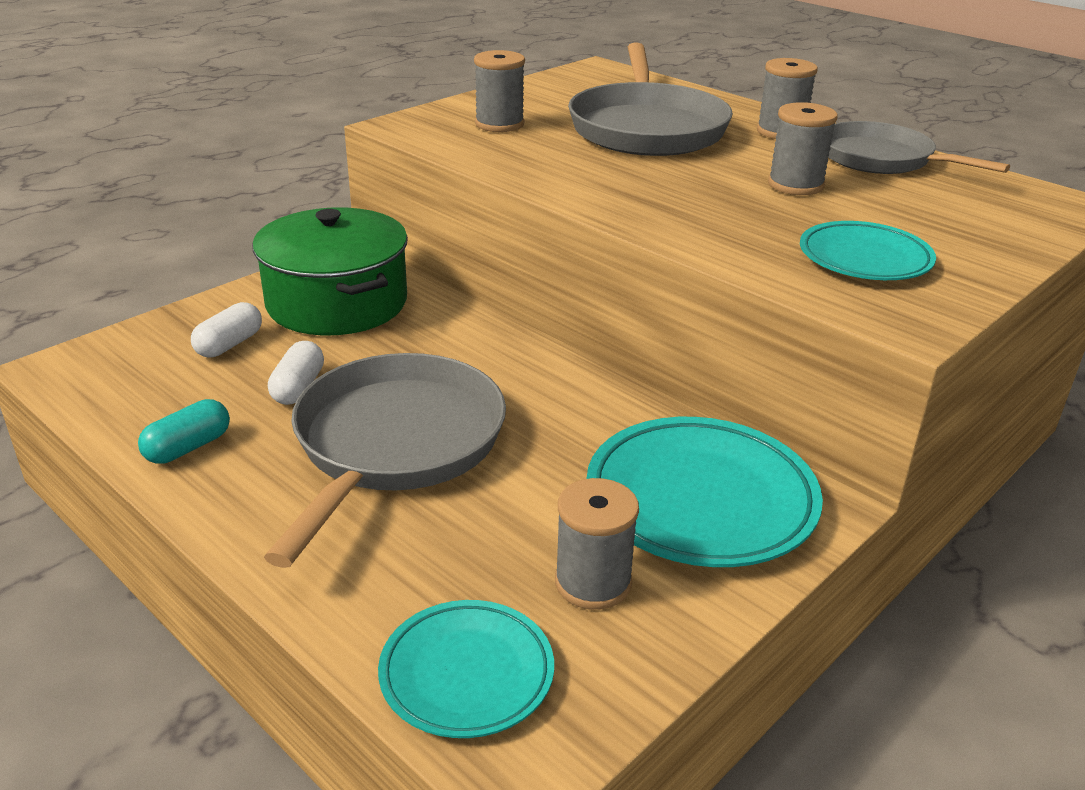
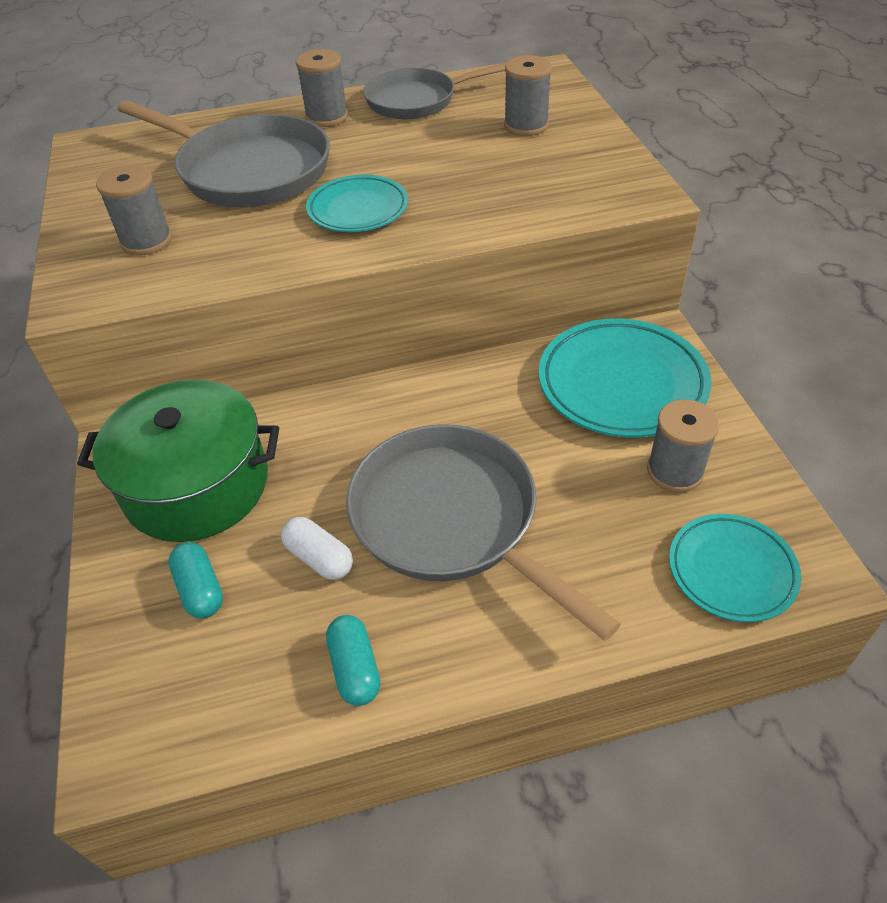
camera: 55 degrees left, 15 degrees up
(229, 344) = (200, 589): white capsule -> turquoise capsule
(795, 185) = (422, 150): grey spool -> grey spool (526, 125)
(864, 259) = (554, 173): turquoise plate -> turquoise plate (358, 209)

